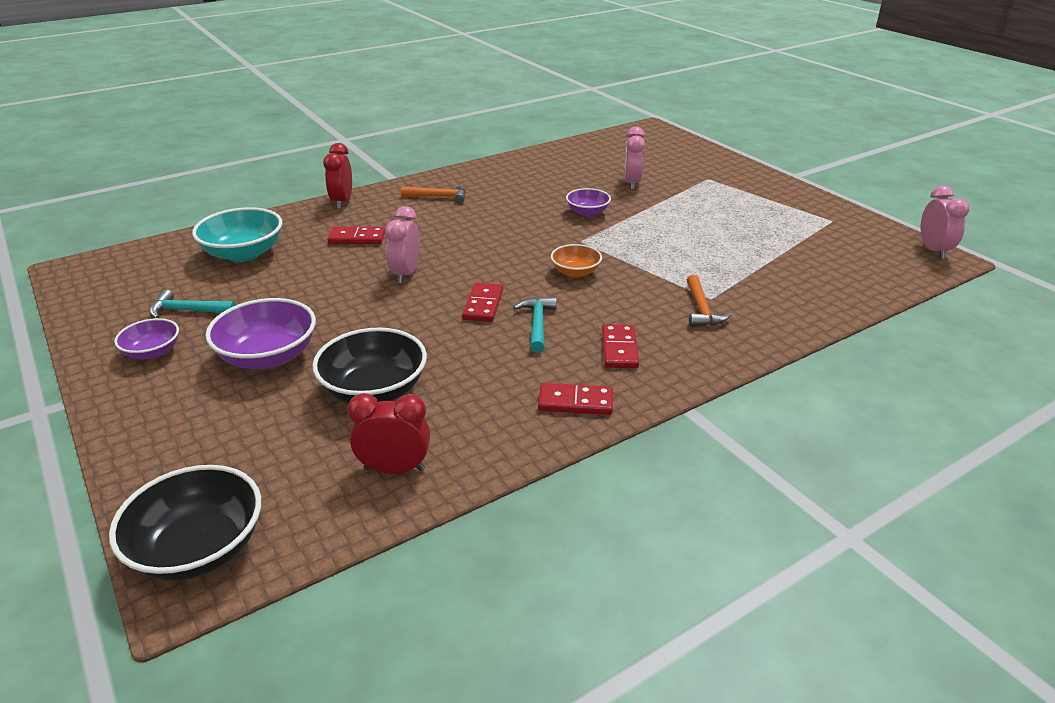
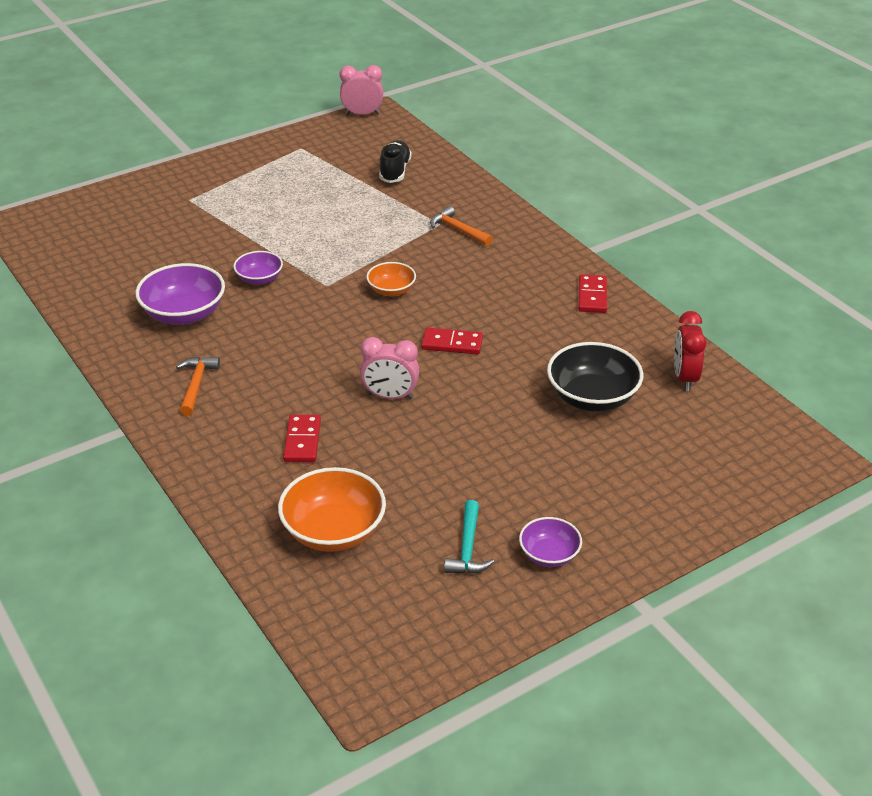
camera: 90 degrees left, 5 degrees up
(199, 549) = (786, 460): black bowl -> none
(244, 253) = (333, 531): turquoise bowl -> orange bowl
(268, 356) = (549, 469): purple bowl -> purple bowl (184, 314)
(342, 202) = (195, 466): red clock -> none
(537, 324) = (483, 313): turquoise hammer -> none
(619, 349) = (519, 273): red domino -> none
(632, 183) = (189, 247): pink clock -> none
(701, 309) = (458, 230): orange hammer -> orange hammer turned 135 degrees counterclockwise
(814, 271) = (395, 171): none -> black shoe

